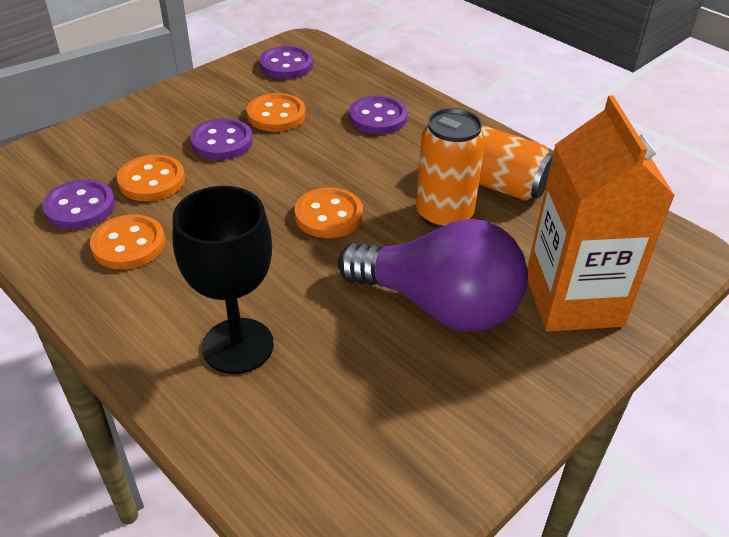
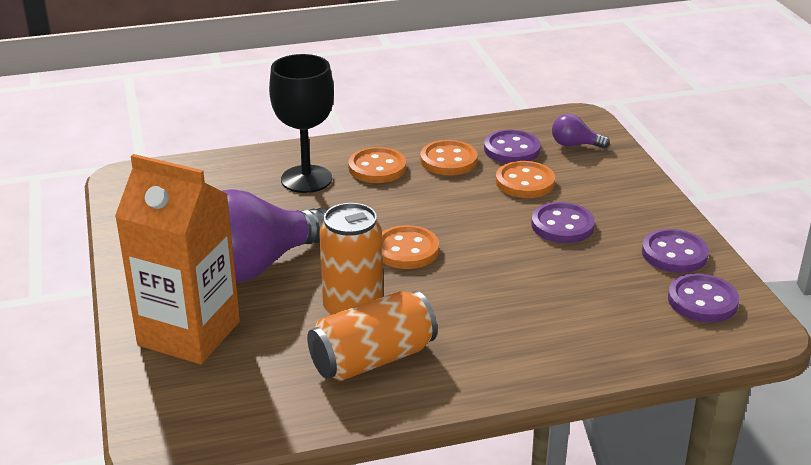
camera: 120 degrees right, 10 degrees down
(51, 169) = (575, 145): none -> purple light bulb
(276, 115) = (592, 266): orange button -> orange button (377, 168)
(378, 117) = (545, 328): purple button -> purple button (674, 254)

